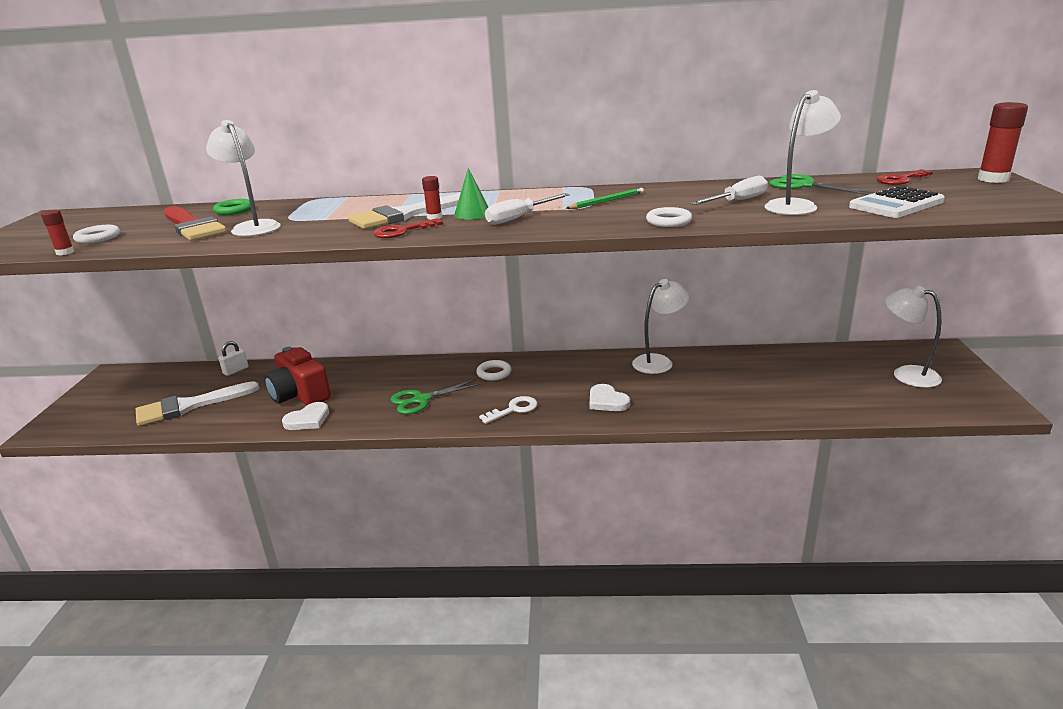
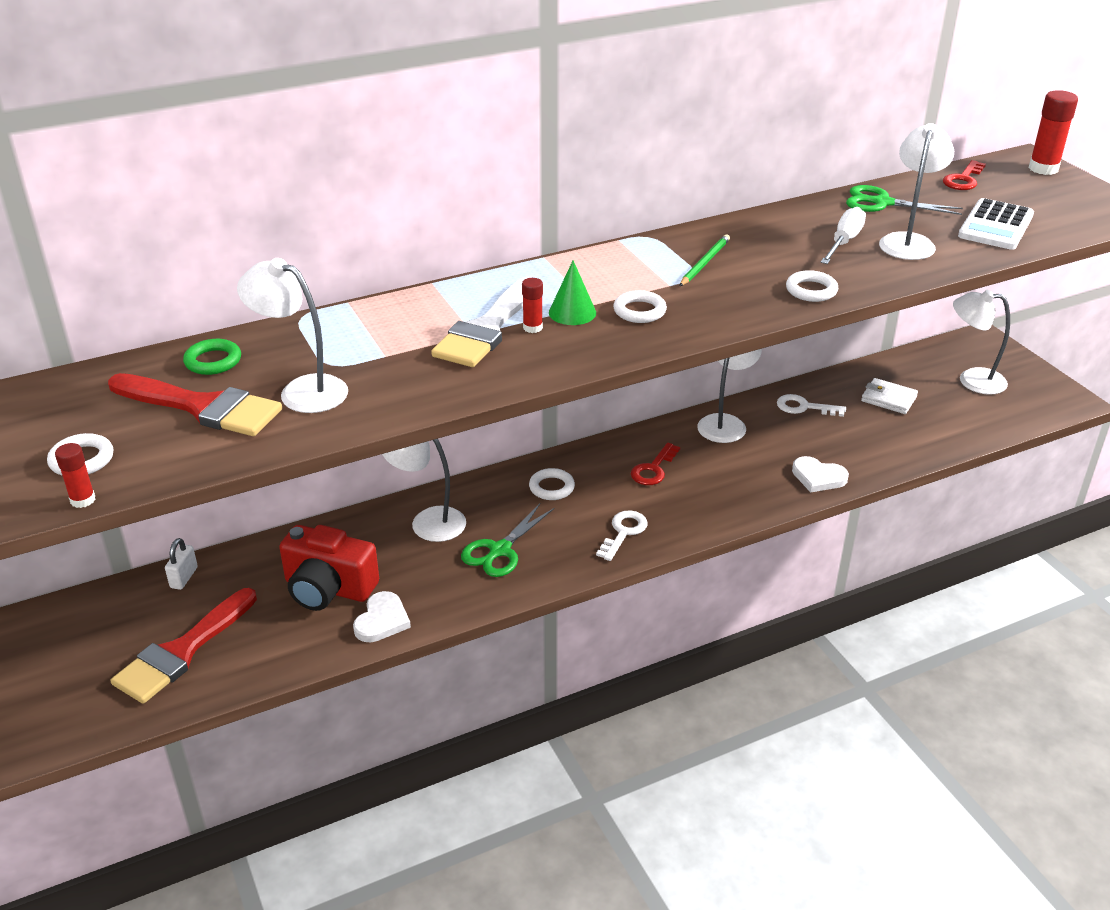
camera: 30 degrees left, 10 degrees up
(189, 406) = (182, 651): white brush -> red brush
(396, 374) = (427, 522): none -> white lamp
(402, 231) = (527, 362): red key -> red key (653, 469)
(519, 218) = (639, 311): white screwdriver -> white ring
(607, 401) = (715, 492): white heart -> white heart (818, 477)
(732, 364) = (804, 407): none -> white key
(813, 372) = (888, 399): none -> white wallet

